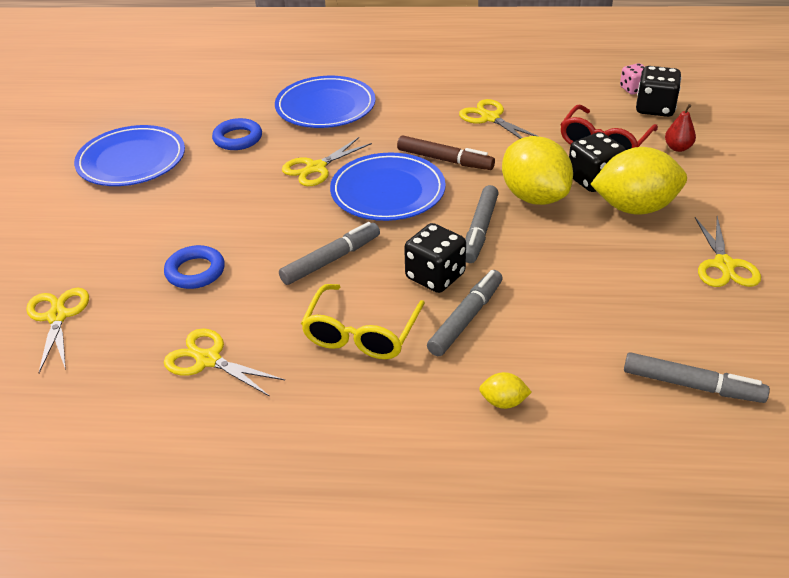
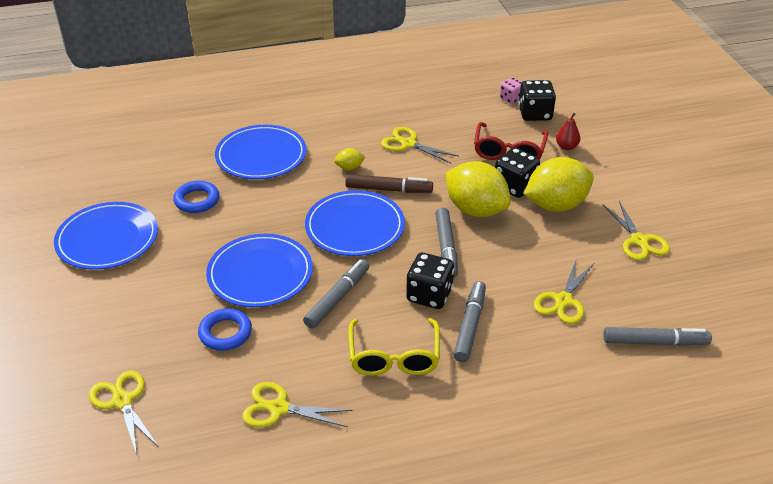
camera: 20 degrees left, 0 degrees up
(262, 220) = (260, 274): none -> blue plate
(316, 168) = (282, 216): yellow scissors -> yellow scissors (563, 301)
(503, 402) = (529, 387): yellow lemon -> yellow lemon (349, 167)

